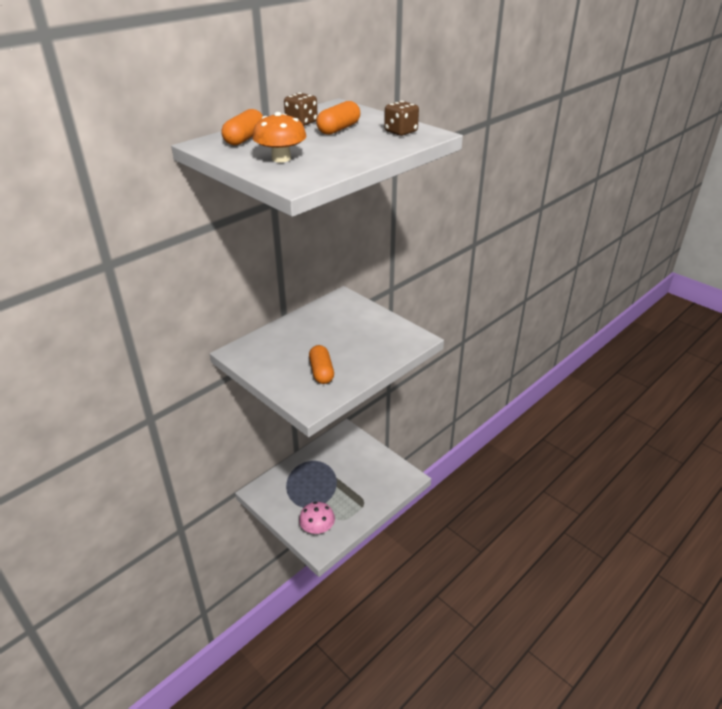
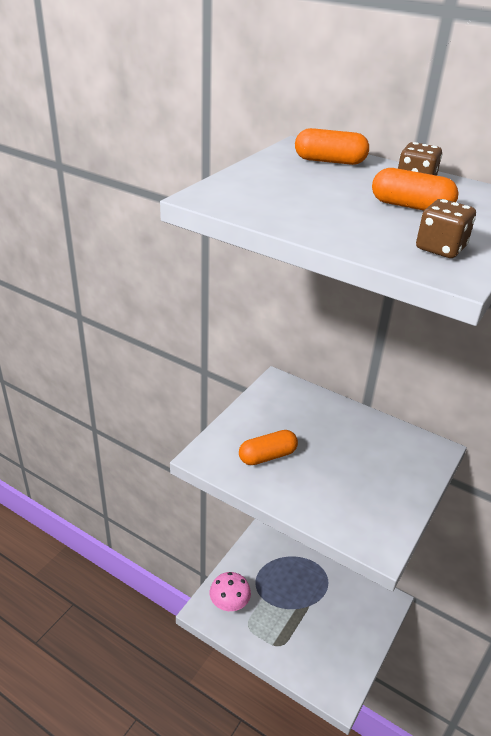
camera: 75 degrees right, 0 degrees up
(281, 158) = (278, 184): orange mushroom -> none

